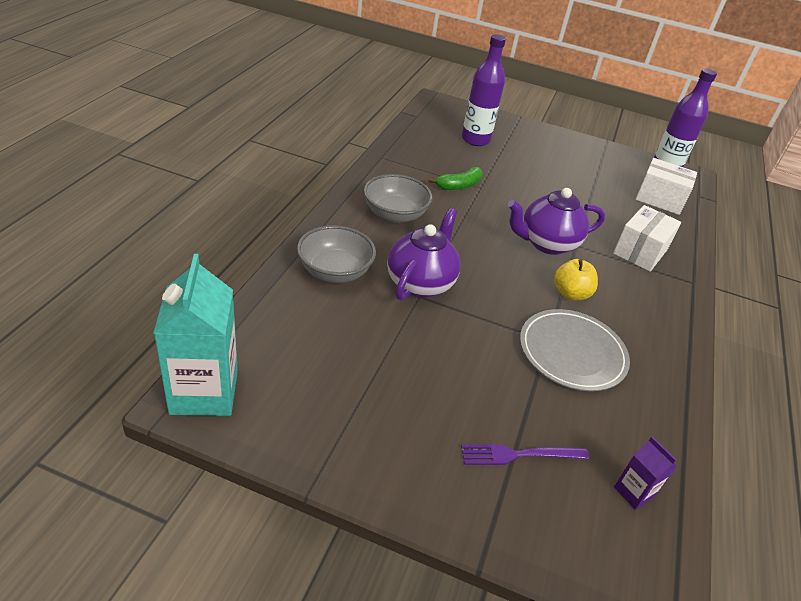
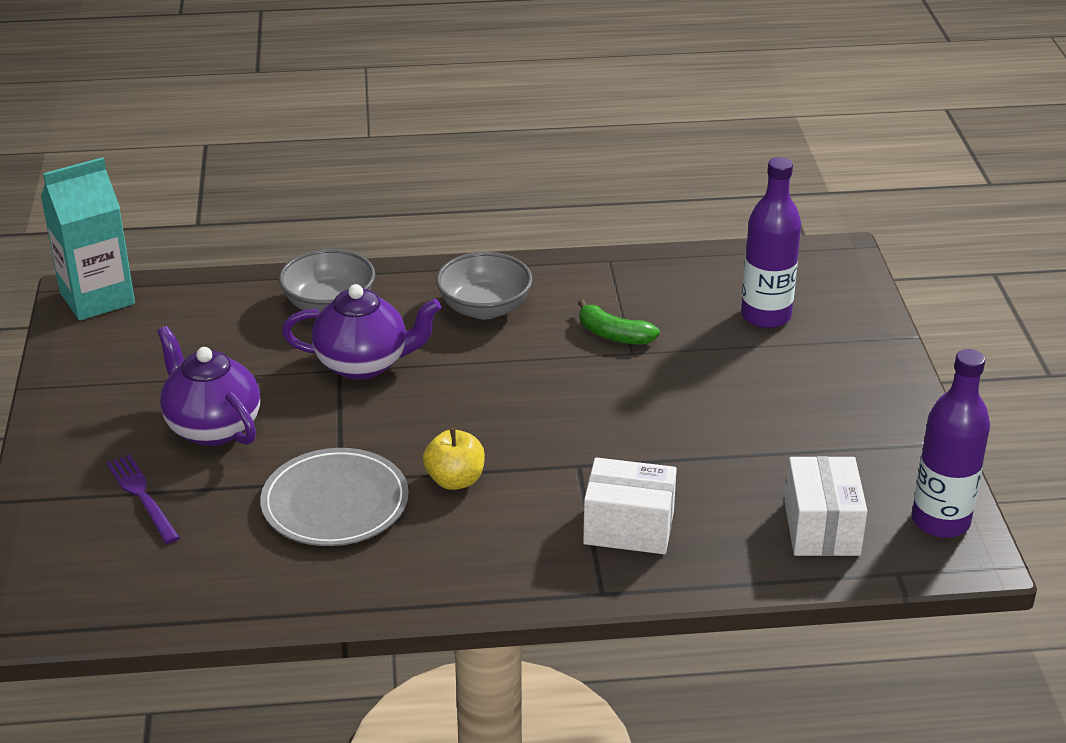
camera: 70 degrees right, 5 degrees down
(547, 243) = (553, 438): purple teapot -> purple teapot (212, 427)
(633, 492) = (140, 585): purple carton -> none

